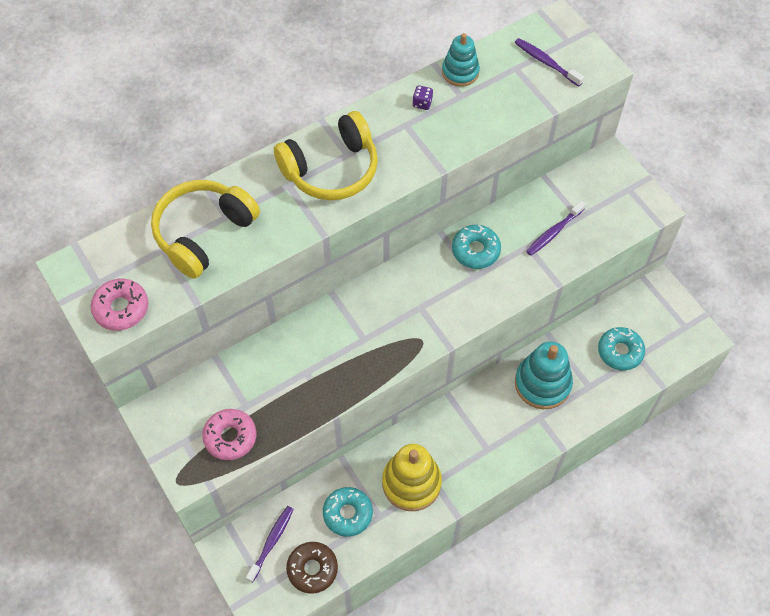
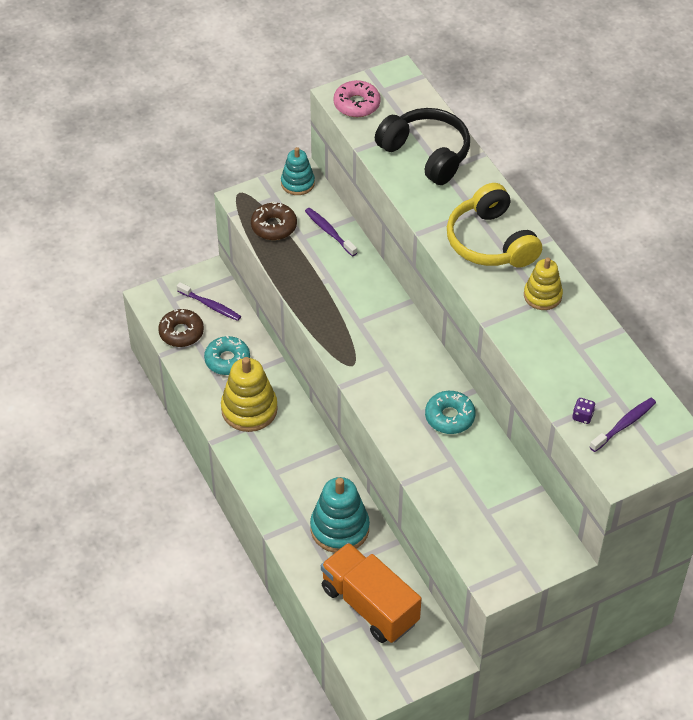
camera: 95 degrees right, 10 degrees down
(203, 233) = (426, 154): yellow headphones -> black headphones
(230, 437) = (274, 226): pink donut -> brown donut
(400, 124) = (542, 296): none -> yellow stacking toy
(422, 103) = (569, 315): purple dice -> purple dice (582, 416)
(460, 72) = (610, 349): turquoise stacking toy -> turquoise stacking toy (297, 183)
(553, 232) = (468, 486): purple toothbrush -> purple toothbrush (329, 232)
(620, 351) = (369, 605): turquoise donut -> orange truck

